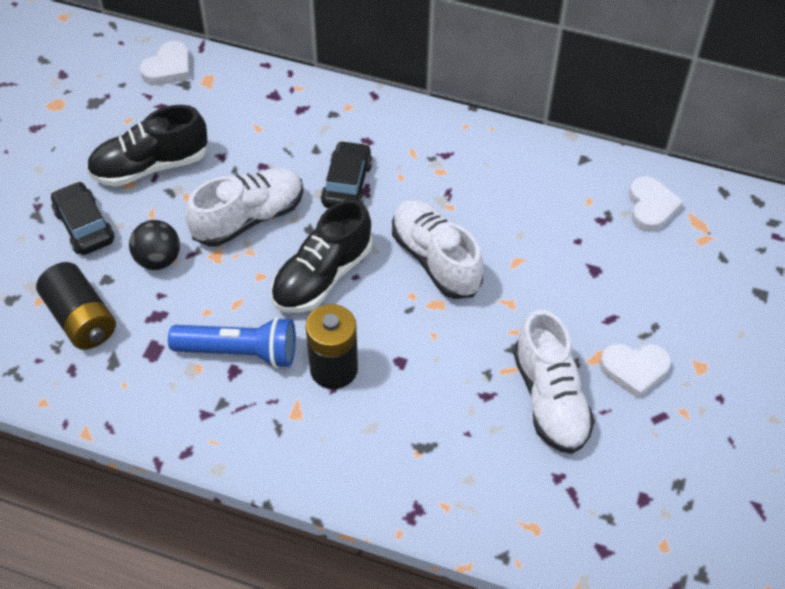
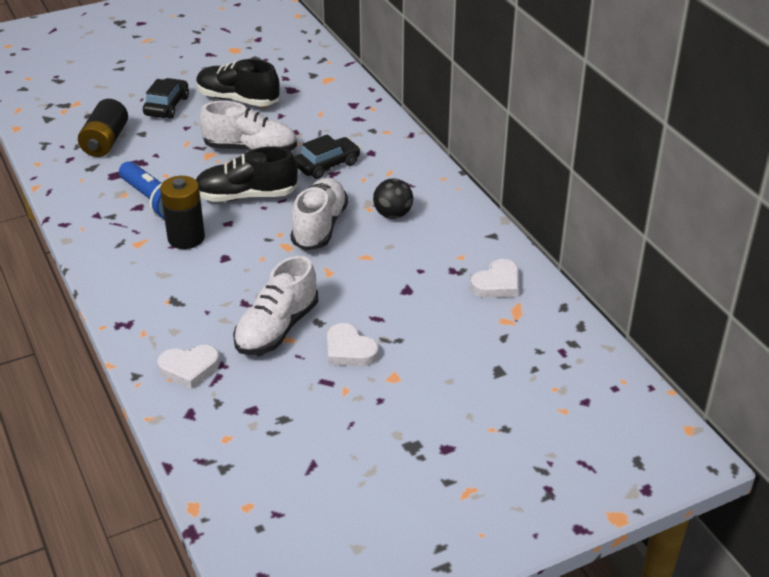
camera: 45 degrees right, 15 degrees down
(158, 260) = (178, 140): black ball -> black ball (393, 214)
(168, 68) = (315, 63): white heart -> white heart (189, 368)

